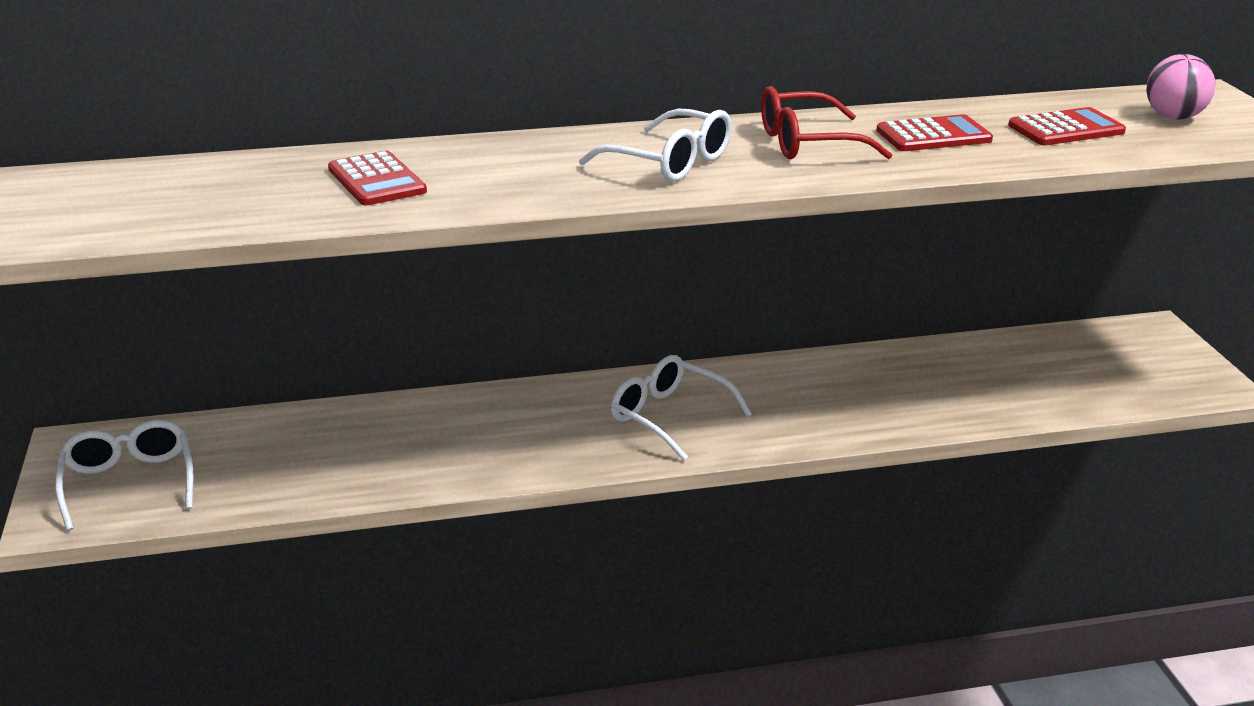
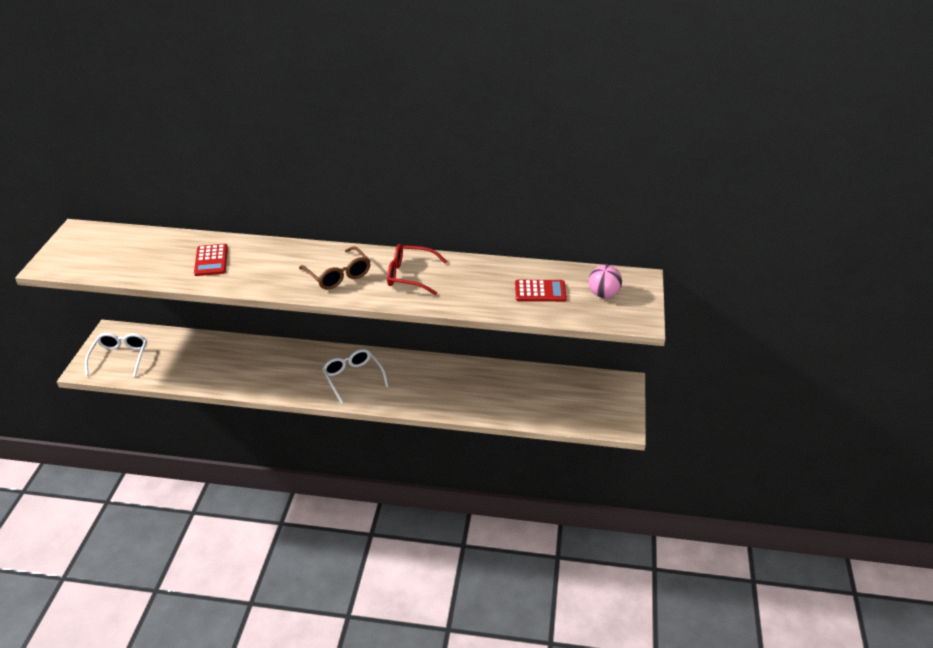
camera: 20 degrees right, 10 degrees up
(670, 162) = (338, 275): white glasses -> brown glasses
(933, 135) = (472, 282): red calculator -> none

